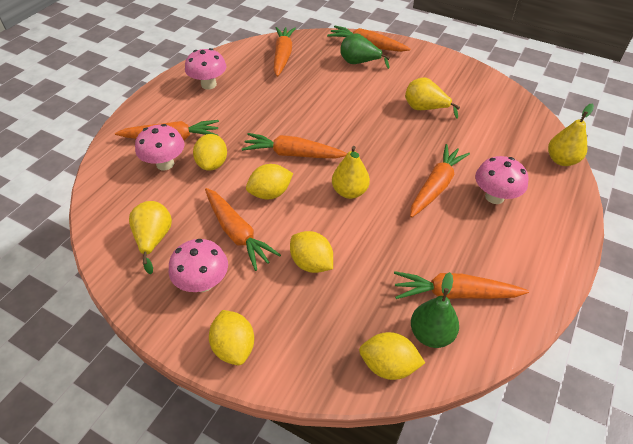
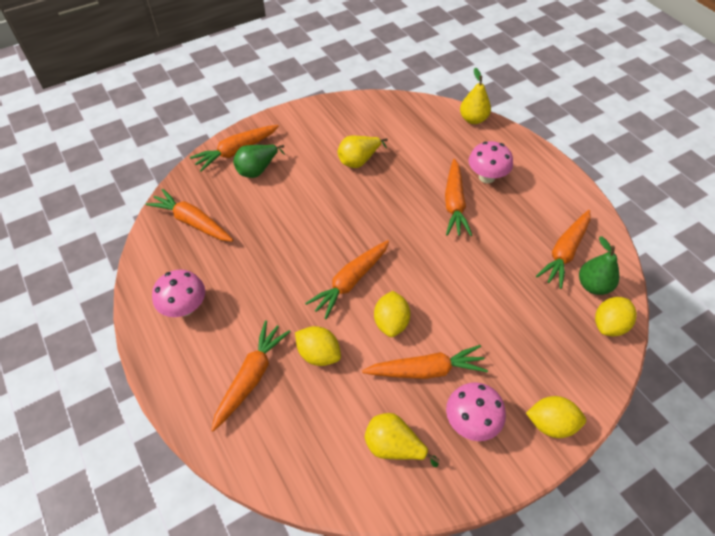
camera: 60 degrees left, 5 degrees up
(165, 164) = (288, 398): pink mushroom -> none
(311, 263) = (490, 328): yellow lemon -> none
(349, 192) = (425, 263): yellow pear -> none
(436, 186) = (454, 204): orange carrot -> orange carrot turned 150 degrees counterclockwise

